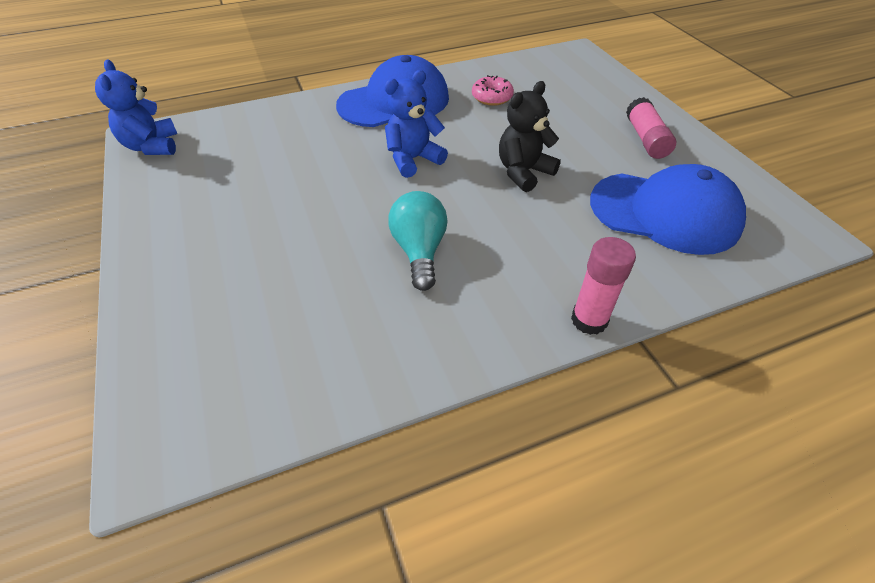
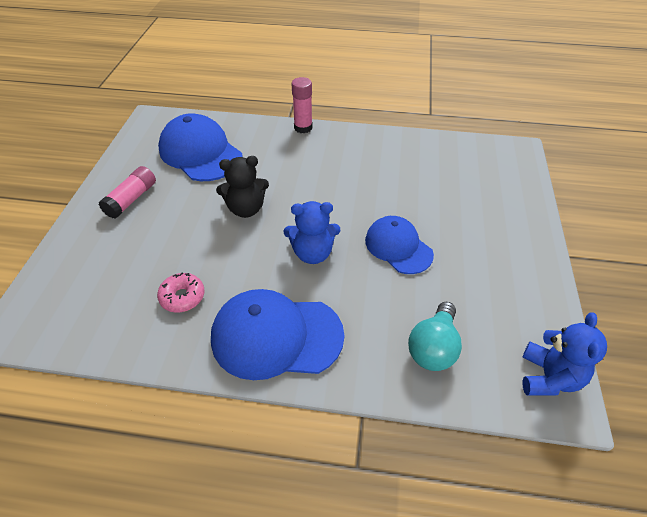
camera: 150 degrees left, 0 degrees up
(325, 196) = (398, 247): none -> blue cap
(419, 251) = (358, 185): turquoise light bulb -> turquoise light bulb (433, 348)

